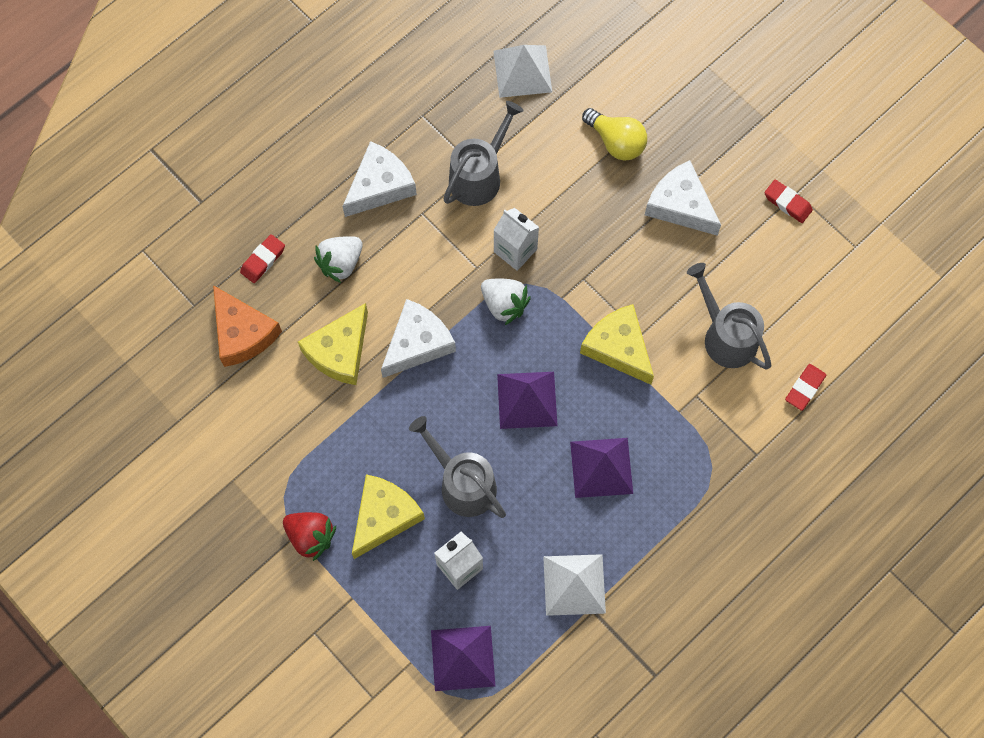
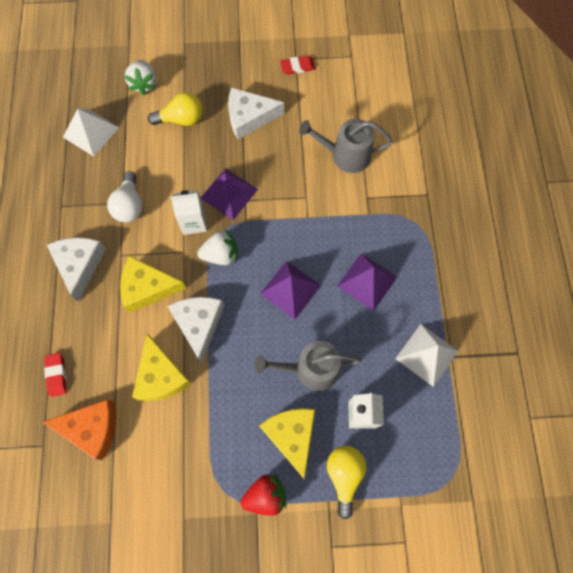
camera: 50 degrees left, 0 degrees up
(341, 263) = (105, 328): white strawberry -> white strawberry (144, 84)
(387, 594) = (344, 475): none -> yellow light bulb
(462, 658) = (422, 460): purple pyramid -> purple pyramid (229, 193)
(479, 176) = (129, 205): grey watering can -> white light bulb
(618, 347) = (303, 215): yellow cheese -> yellow cheese (147, 287)
(804, 388) = (409, 141): red eraser -> none

